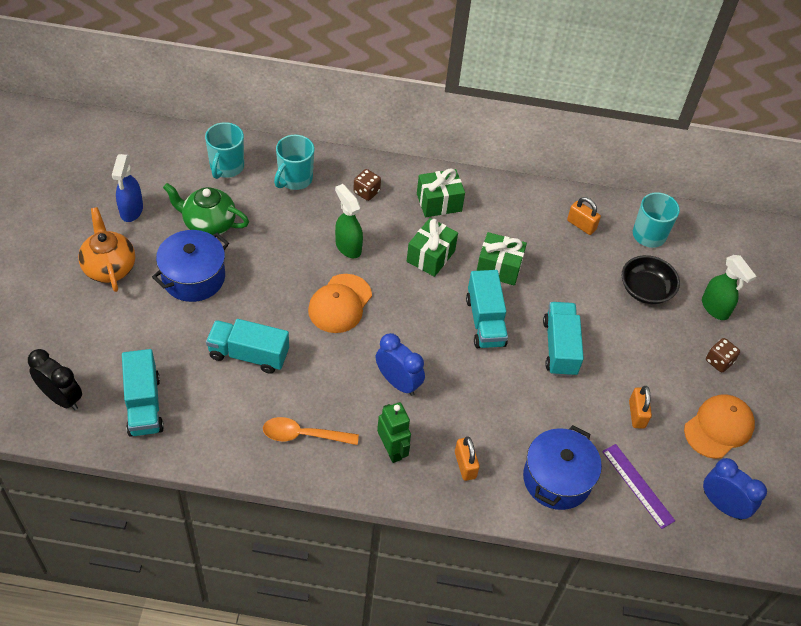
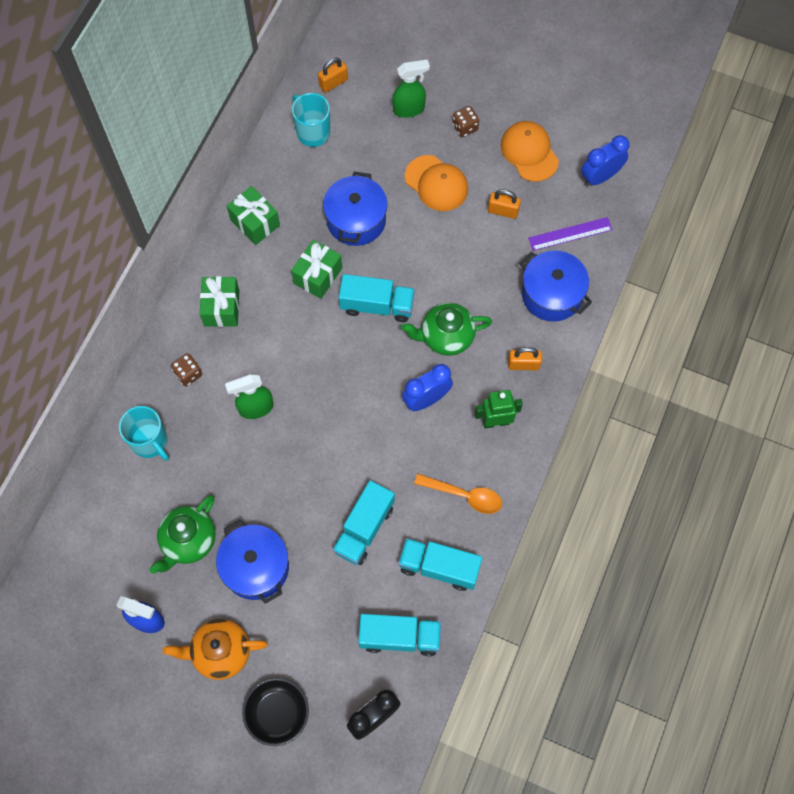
camera: 70 degrees left, 15 degrees up
(226, 167) = (112, 509): turquoise mug -> none
(303, 435) = (464, 495): orange spoon -> orange spoon turned 90 degrees counterclockwise
(340, 304) = (324, 431): orange cap -> orange cap (436, 183)
(430, 256) = (288, 333): green gift -> green gift (255, 222)
(472, 387) = (446, 337): none -> green teapot
(559, 347) = (421, 251): turquoise truck -> turquoise truck (439, 567)
(570, 287) = (356, 220): none -> blue pot
(581, 225) = (285, 187): orange padlock -> orange padlock (333, 83)
(645, 290) = (375, 158): black bowl -> black bowl (277, 713)

